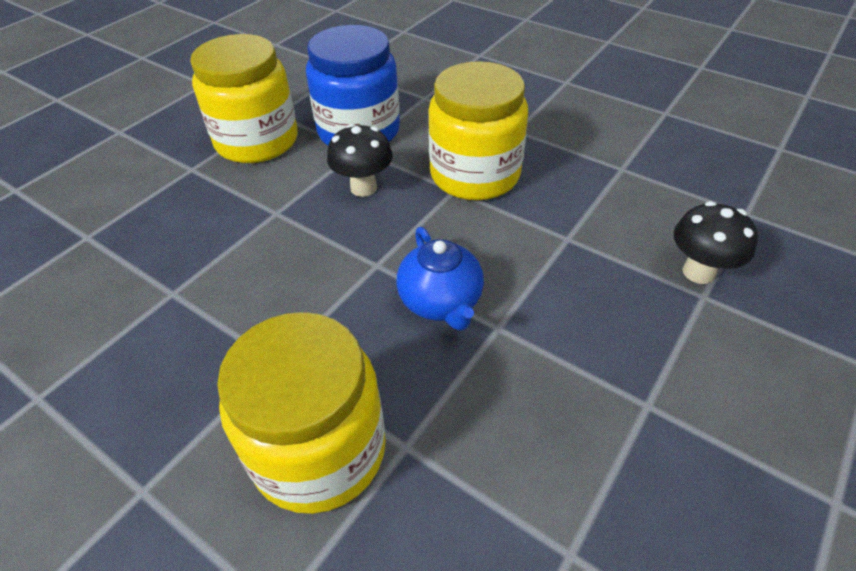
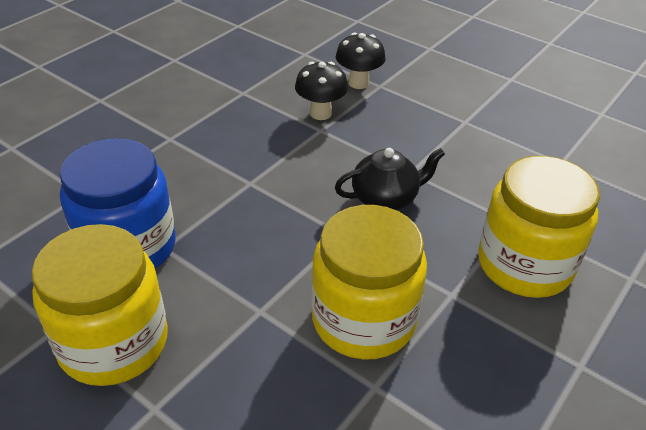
camera: 90 degrees left, 5 degrees down
(363, 188) = (233, 243): black mushroom -> black mushroom (320, 113)
(441, 302) = (385, 199): blue teapot -> black teapot
(475, 175) = (230, 169): yellow jar -> yellow jar (363, 319)

